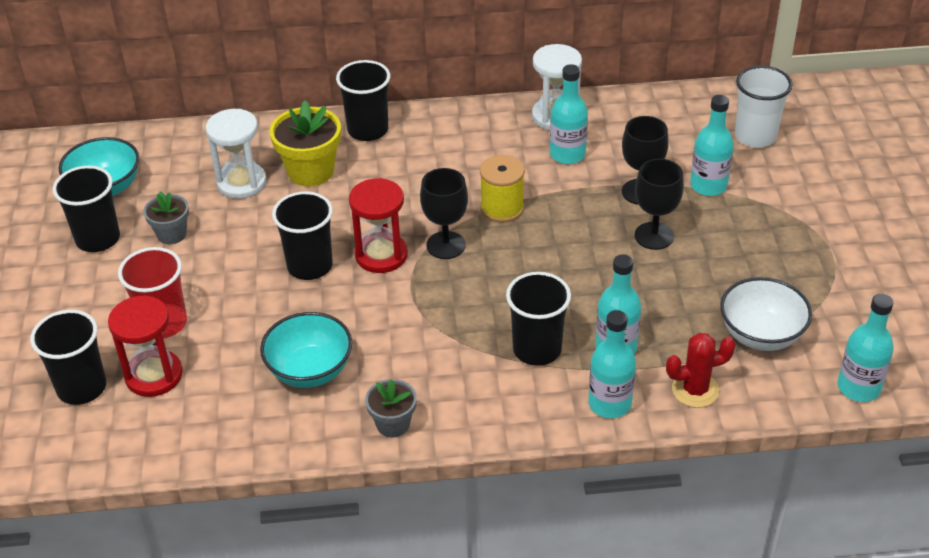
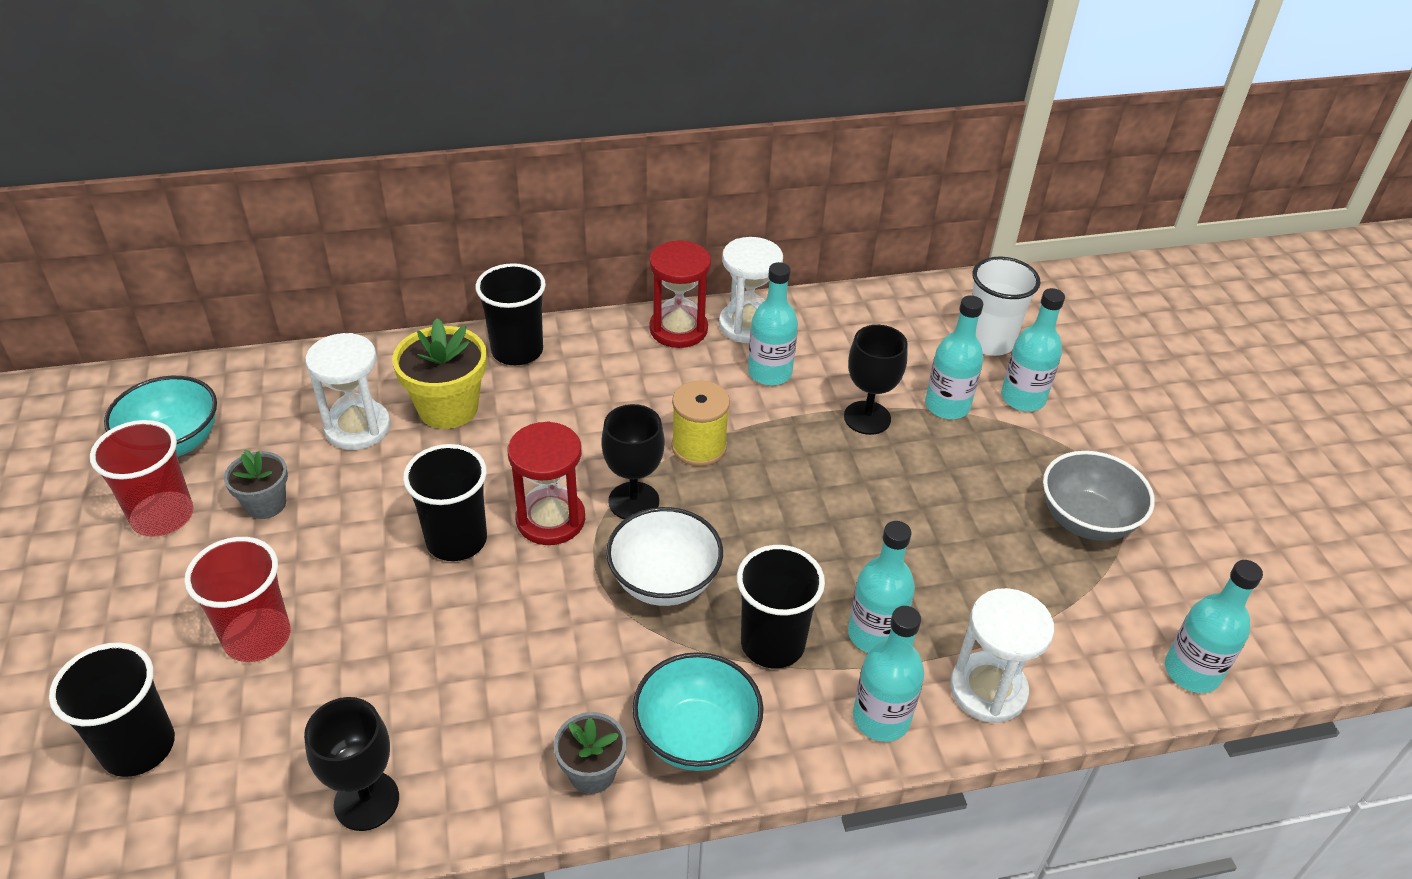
camera: 10 degrees left, 0 degrees up
(98, 239) = (162, 516): black cup -> red cup
(154, 375) = (245, 720): red hourglass -> red hourglass (678, 329)
(310, 371) = (468, 697): turquoise bowl -> turquoise bowl (696, 736)
(654, 236) = (894, 475): black goblet -> black goblet (366, 801)
(695, 390) = (988, 690): red cactus -> white hourglass
(761, 335) = (1053, 604): white bowl -> white bowl (664, 581)
(773, 182) = (1023, 398): none -> turquoise bottle
(803, 276) = (1086, 520): none -> grey bowl

